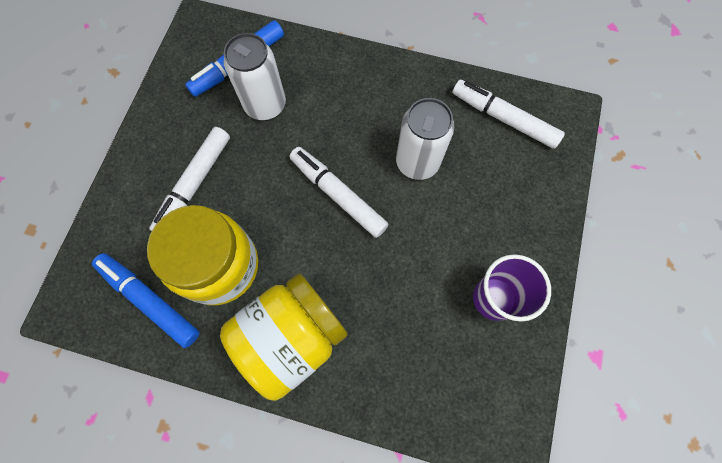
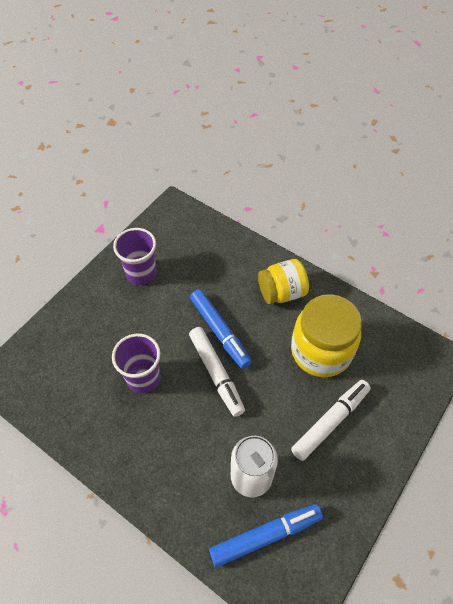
camera: 160 degrees left, 15 degrees down
(150, 300) = (376, 344): blue marker -> blue marker (220, 331)
(291, 337) = (281, 292): yellow jar -> yellow jar, size x0.66
(417, 162) = (143, 378): white can -> purple cup
(504, 118) = (54, 390): white marker -> none

